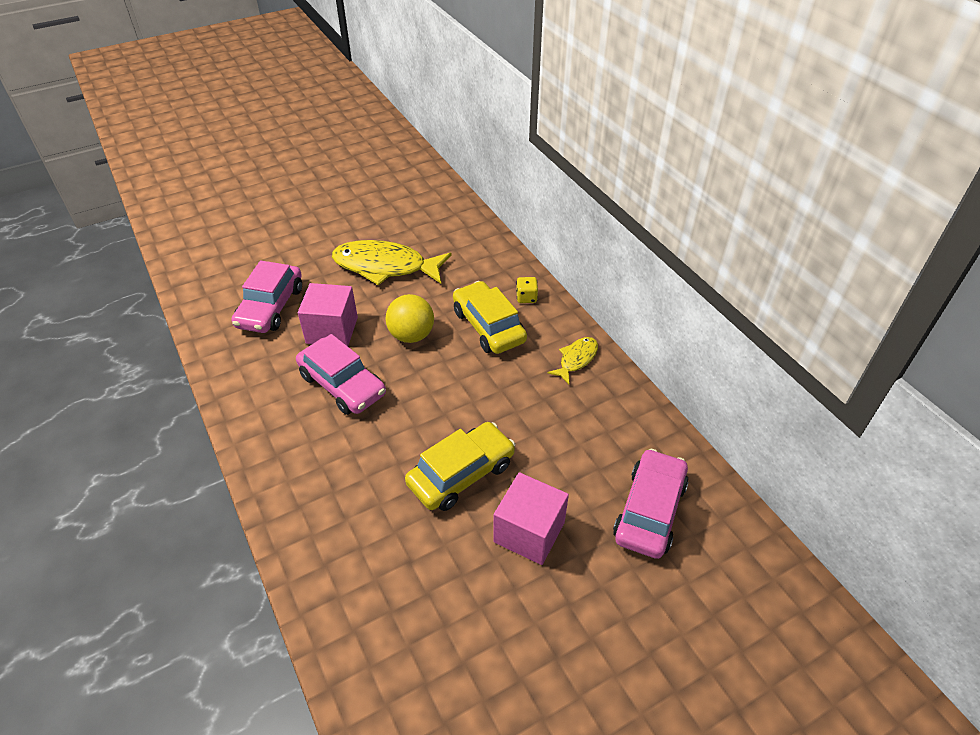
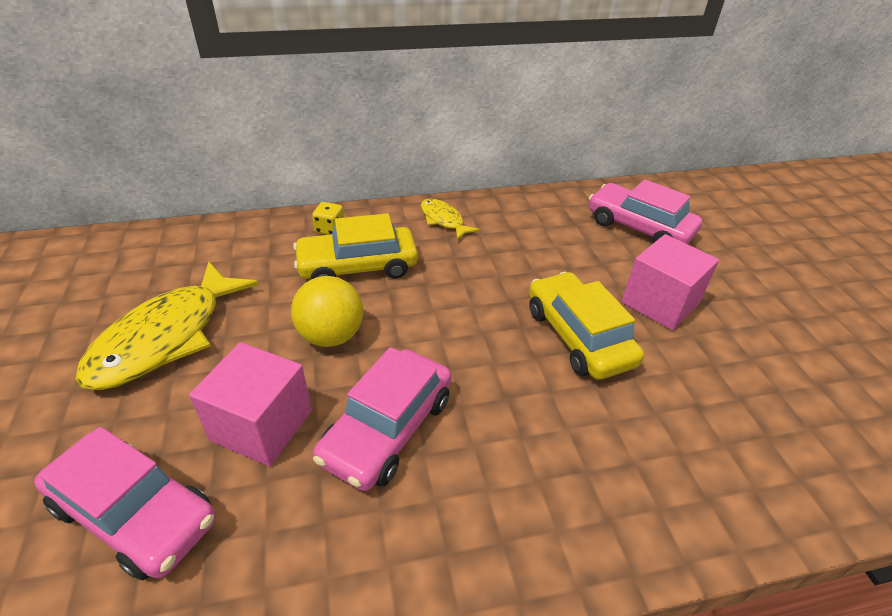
camera: 75 degrees left, 5 degrees down
(342, 384) = (388, 429): pink car -> pink car turned 150 degrees clockwise

